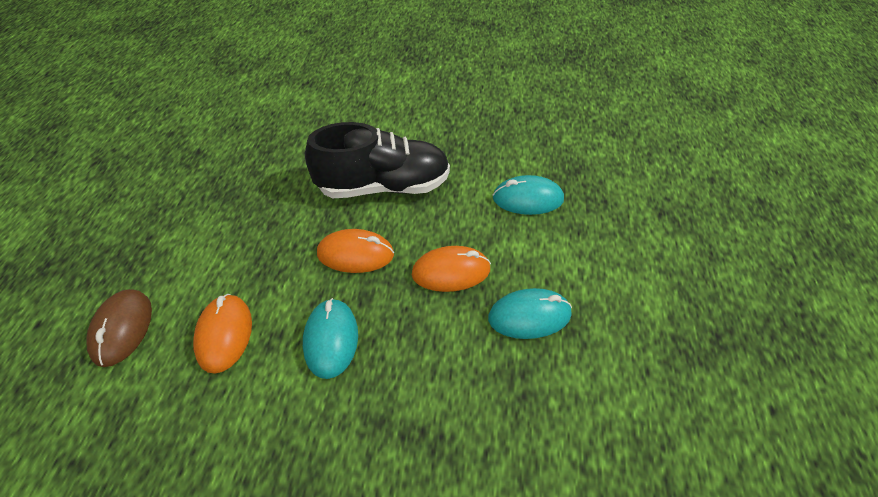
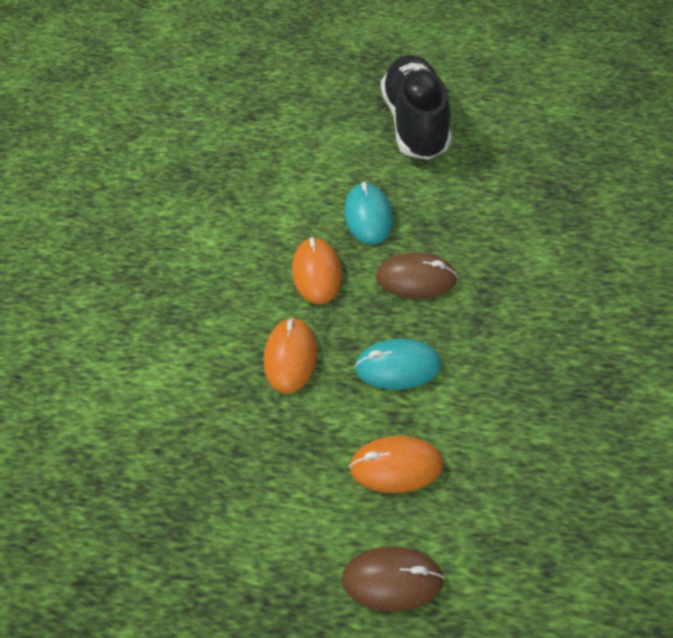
camera: 85 degrees left, 5 degrees up
(383, 186) = (187, 339): black shoe -> black shoe (415, 123)
(441, 360) = (416, 279): none -> brown mouse
(527, 199) = (223, 210): turquoise mouse -> none

